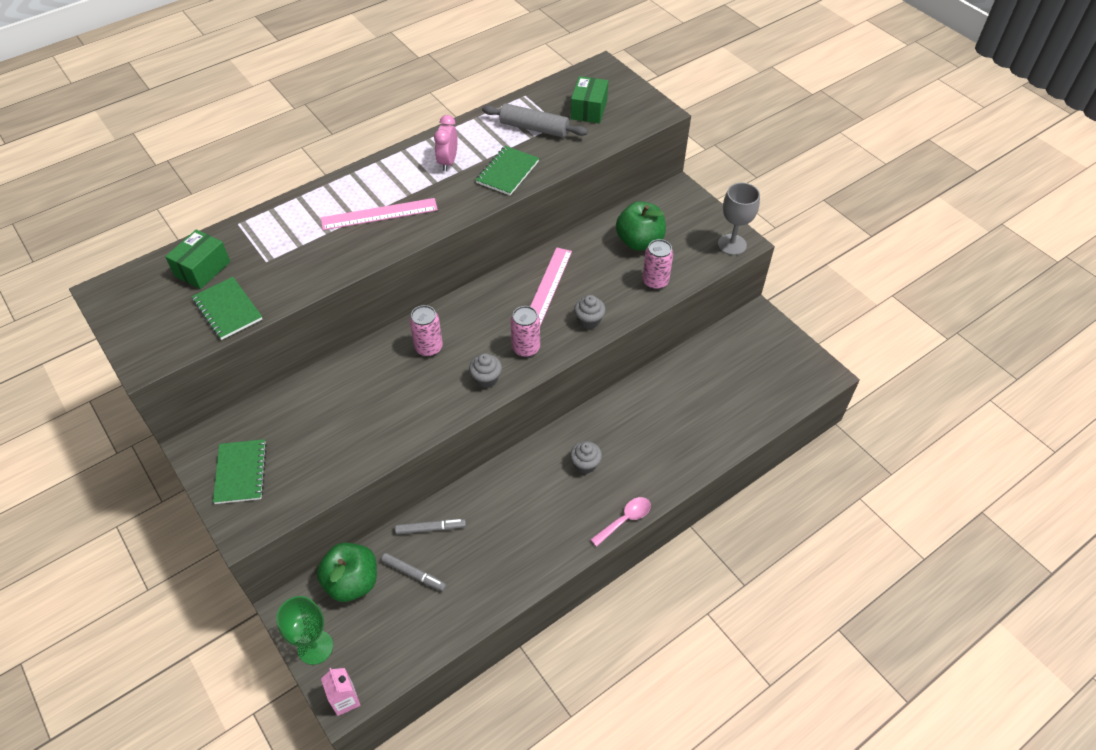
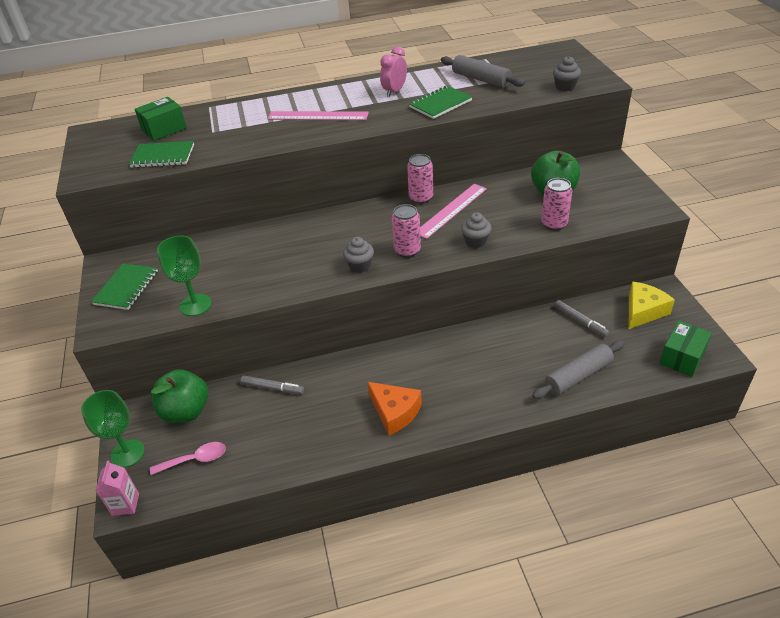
camera: 25 degrees right, 10 degrees down
(227, 310) = (163, 156): green notebook -> green notebook turned 75 degrees counterclockwise
(334, 472) = (195, 305): none -> green goblet
(414, 574) = (239, 420): grey marker -> grey marker (580, 321)
(429, 347) = (325, 234): pink can -> pink can (421, 198)
(565, 518) = (394, 412): none -> orange cheese
(585, 464) = (435, 373): grey cupcake -> grey cupcake (565, 87)
(589, 110) = (536, 73): green box -> green box (682, 357)
(625, 520) = (451, 430): pink spoon -> pink spoon (195, 460)
(715, 429) = (578, 376): none -> grey rolling pin
(732, 244) = (645, 209): grey goblet -> none
(748, 343) = (643, 311): none -> yellow cheese

